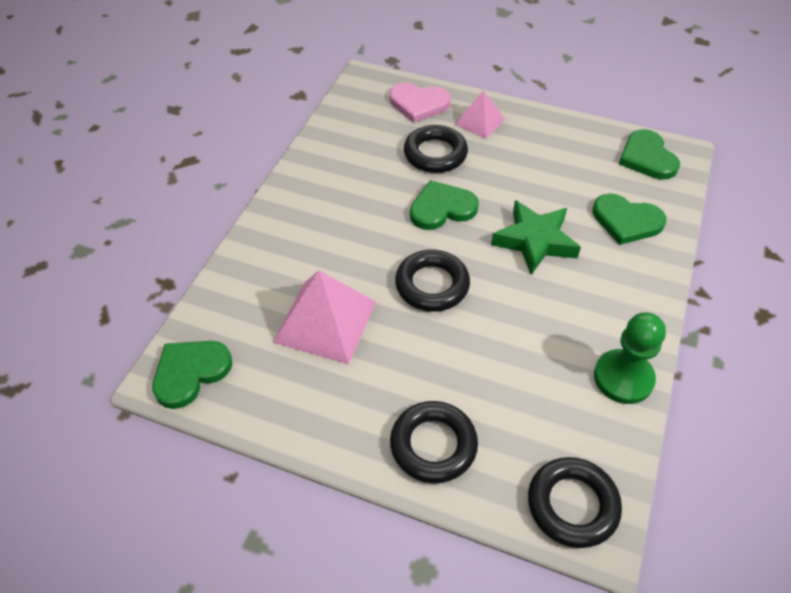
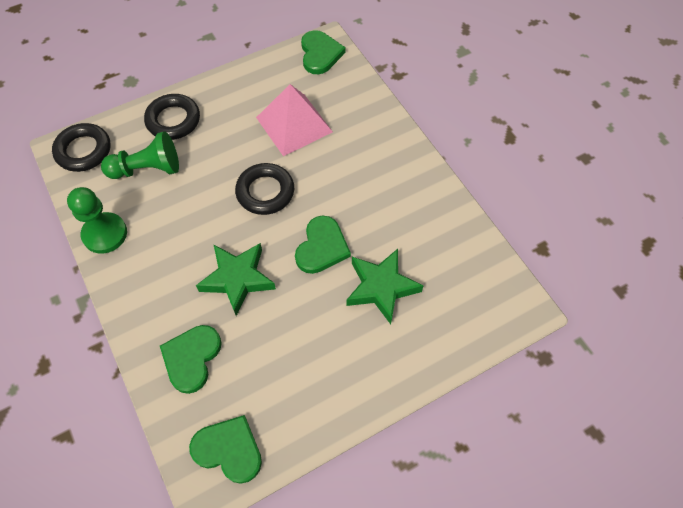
camera: 130 degrees right, 10 degrees up
(419, 104) = (455, 324): pink heart -> none
(435, 154) = (381, 287): black ring -> green star
(479, 121) = (391, 353): pink pyramid -> none
(519, 410) = (147, 169): none -> green pawn
(626, 221) = (192, 358): green heart -> green heart turned 45 degrees counterclockwise

